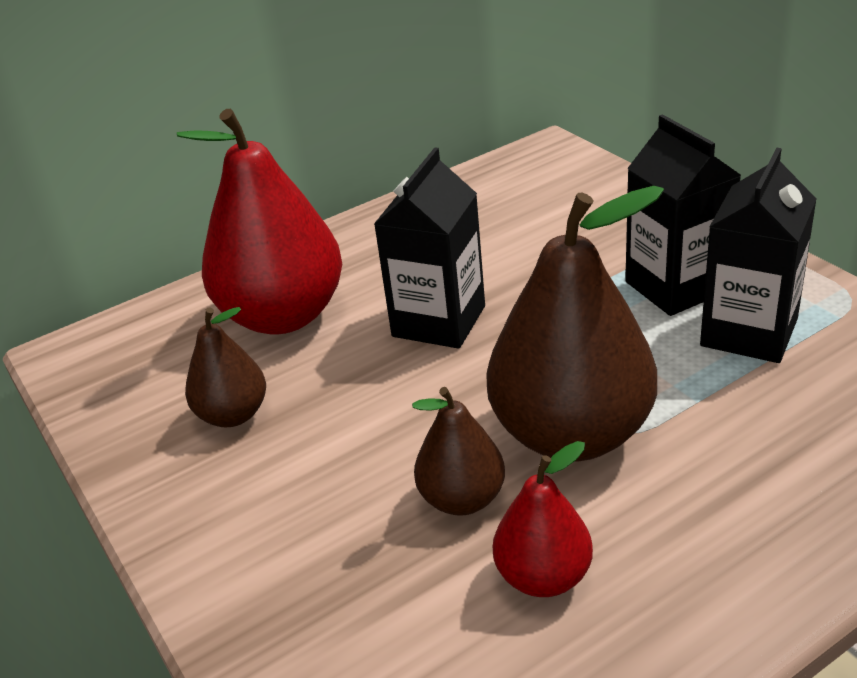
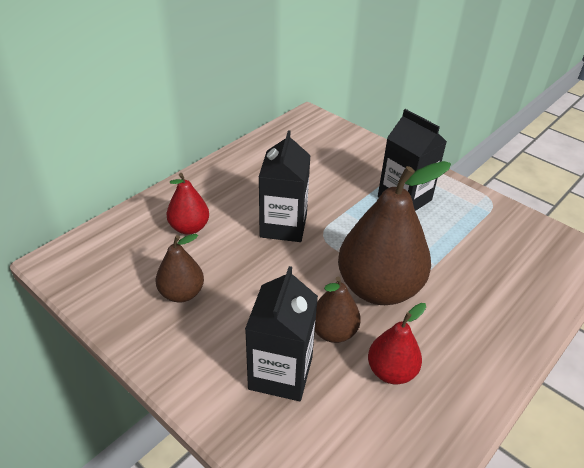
camera: 20 degrees left, 5 degrees up
(283, 316) = (189, 228): red pear -> red pear, size x0.52
(749, 332) = (449, 223): black carton -> black carton (280, 373)

